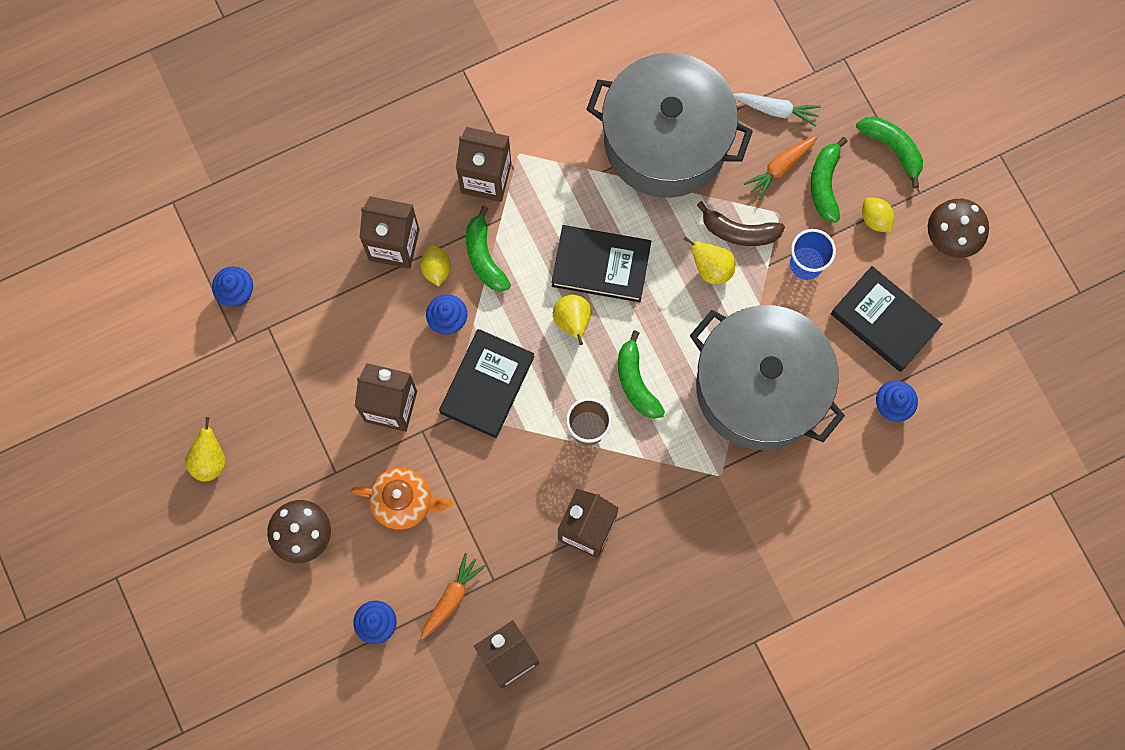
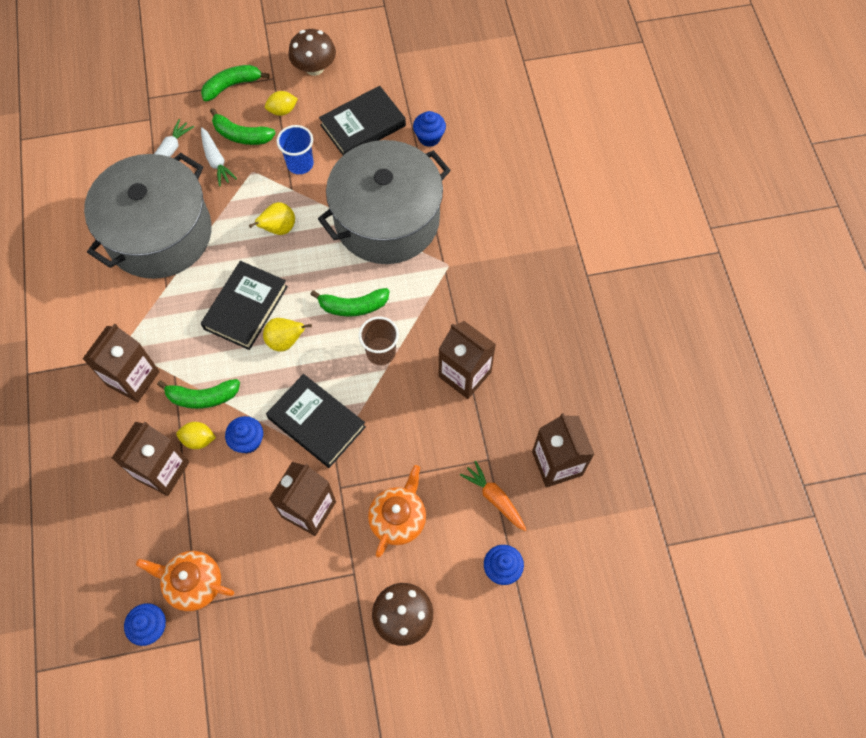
camera: 75 degrees left, 10 degrees down
(210, 460) = (306, 692): yellow pear -> none
(288, 317) = (193, 583): none -> orange teapot
(739, 231) = (256, 201): brown banana -> none
(780, 167) = (216, 161): orange carrot -> white carrot

